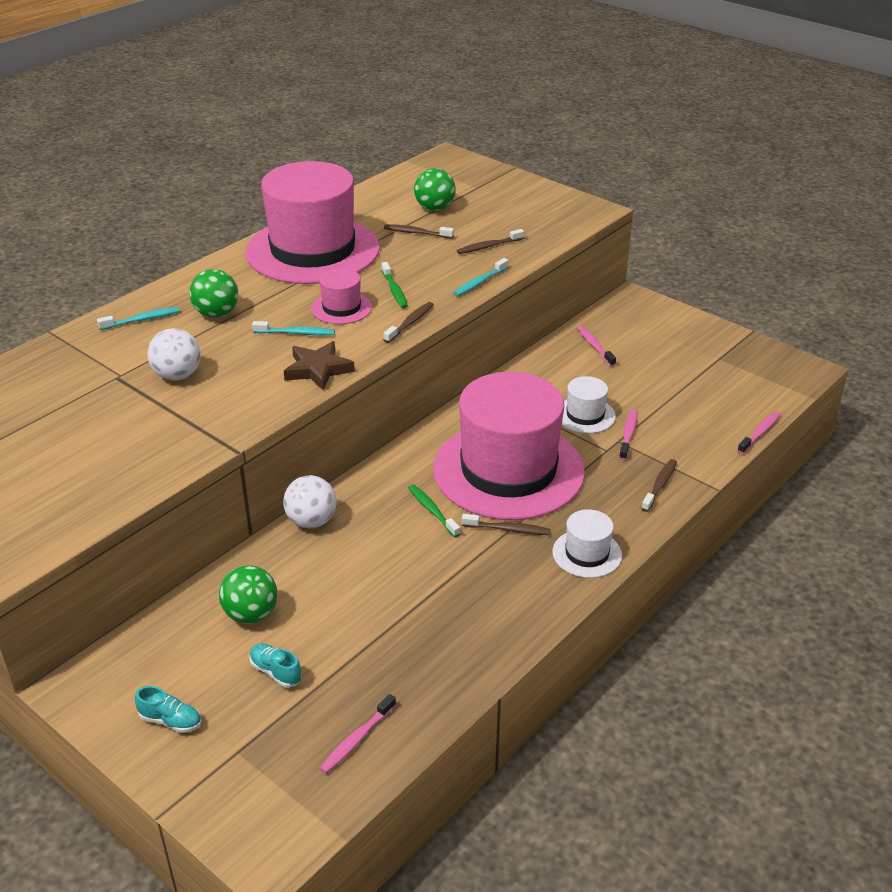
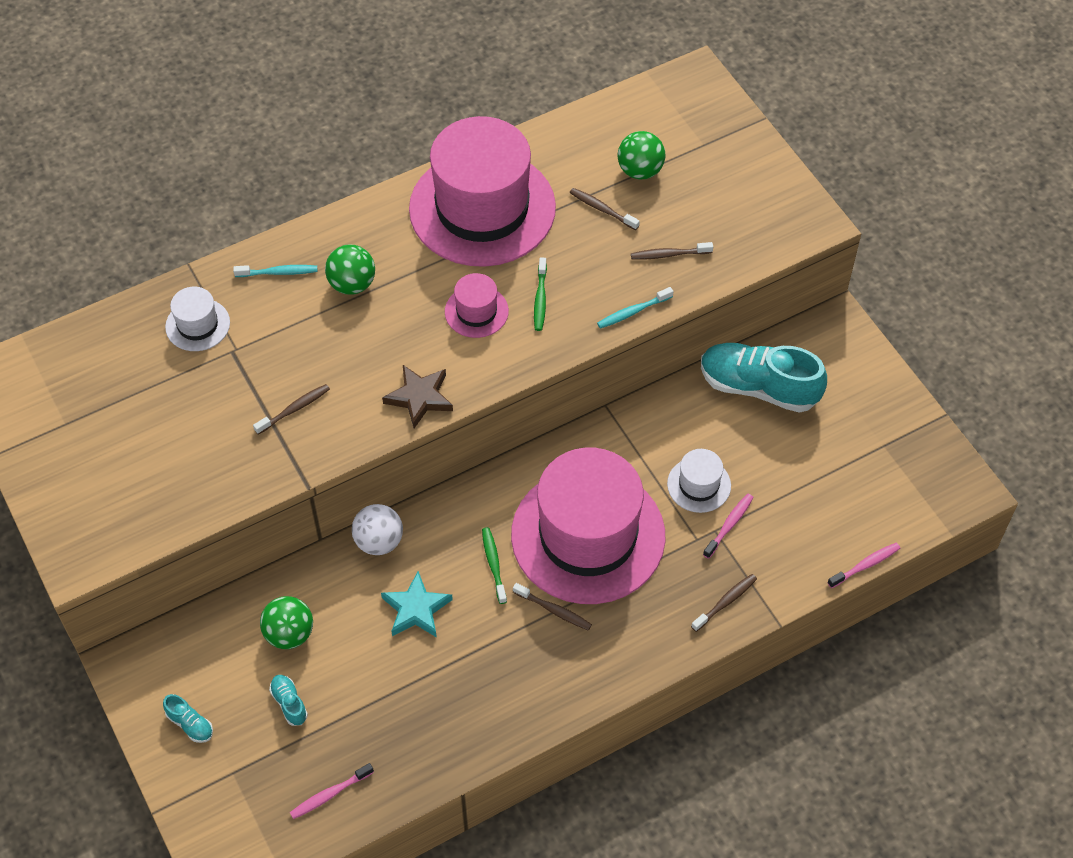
camera: 20 degrees right, 20 degrees up
(177, 375) = (287, 366): white ball -> none
(296, 333) = (418, 337): turquoise toothbrush -> none
(373, 562) = (416, 609): none -> turquoise star
(410, 323) = (535, 355): brown toothbrush -> brown toothbrush (294, 409)
(587, 553) = (613, 663): white hat -> white hat (197, 325)
(595, 346) = (758, 387): pink toothbrush -> turquoise shoe

